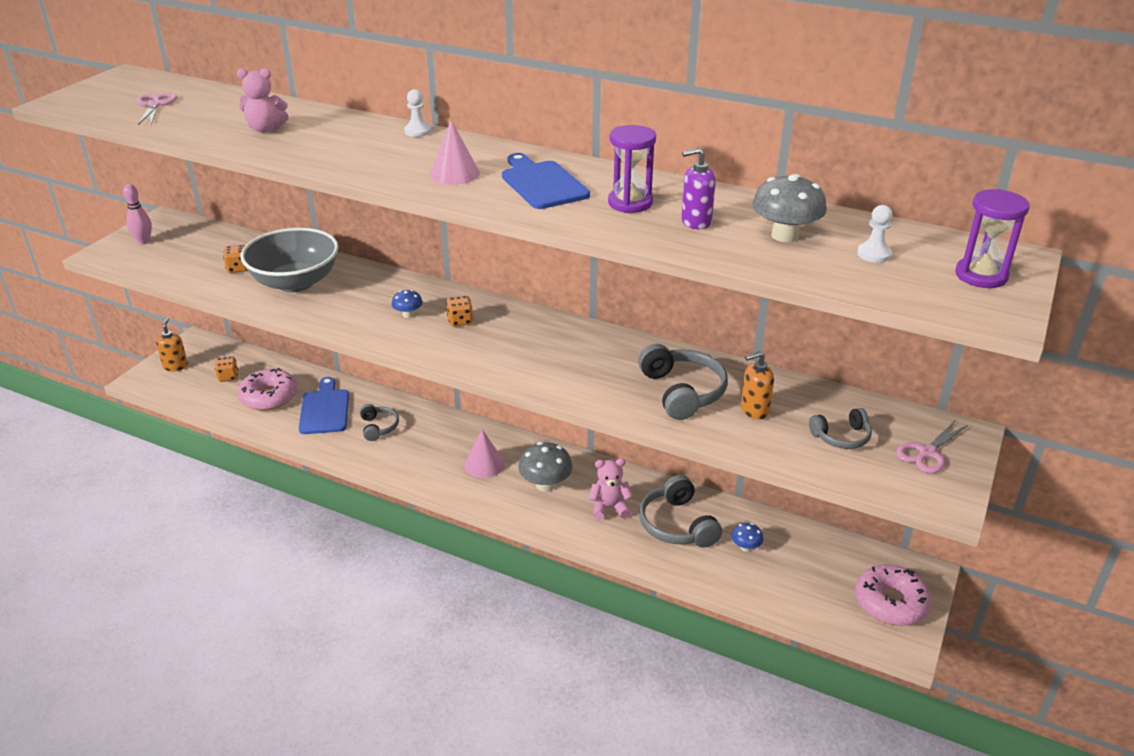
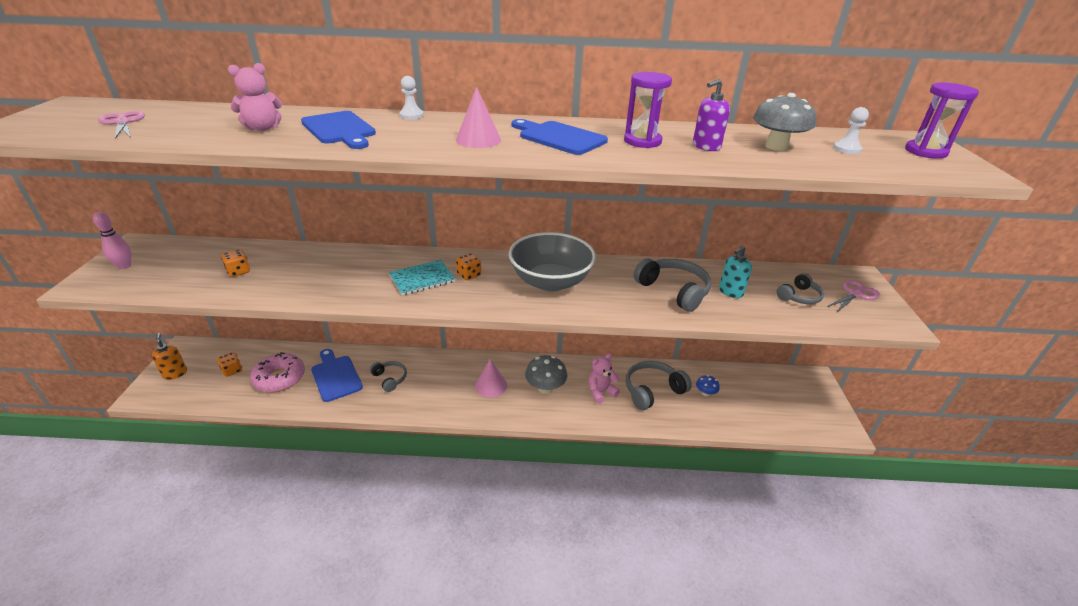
camera: 25 degrees left, 0 degrees up
(295, 282) = (302, 273): grey bowl -> grey bowl (550, 281)
(333, 140) = (340, 129): none -> blue cutting board
(408, 315) = (422, 279): blue mushroom -> turquoise notebook
(677, 525) = (652, 390): grey headphones -> grey headphones turned 105 degrees clockwise
(754, 410) = (730, 292): orange soap dispenser -> turquoise soap dispenser
(890, 602) = (813, 403): pink donut -> none
(927, 453) = (855, 294): pink scissors -> pink scissors turned 150 degrees counterclockwise

